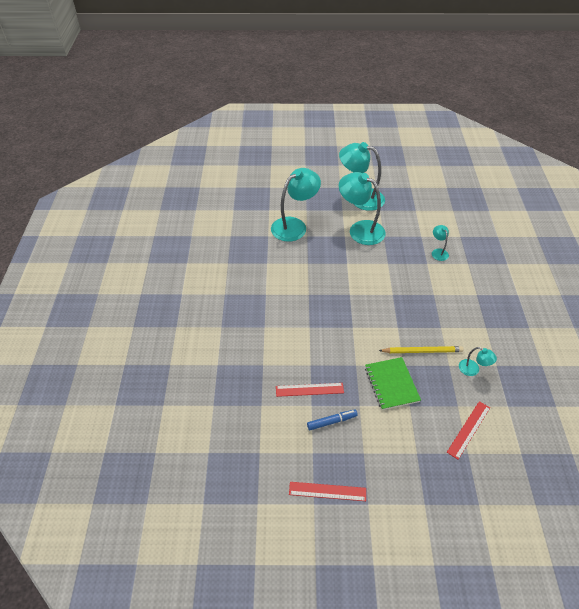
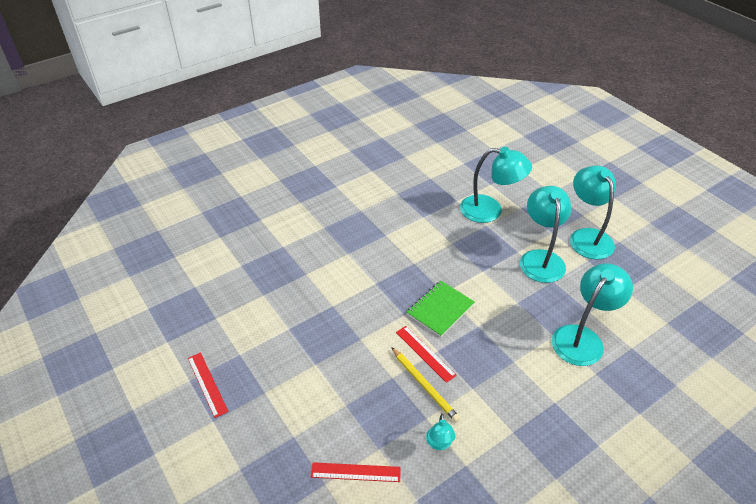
camera: 55 degrees right, 5 degrees down
(309, 389) = (304, 319): red ruler -> red ruler (425, 353)
(332, 421) = (282, 352): blue marker -> none
(391, 384) = (360, 378): green notebook -> green notebook (440, 309)
(438, 252) = (582, 338): turquoise lamp -> turquoise lamp, size x2.17

